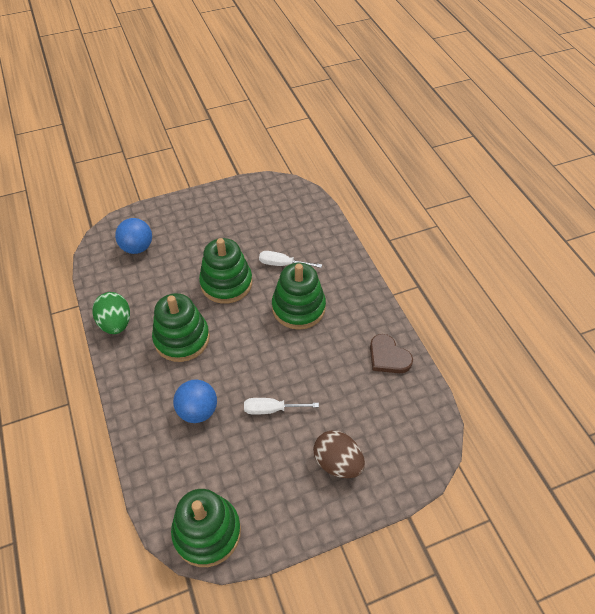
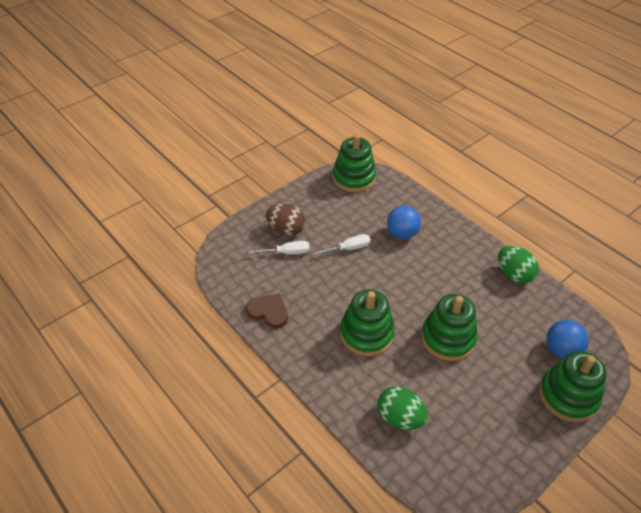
camera: 160 degrees right, 5 degrees down
(182, 338) = (451, 278): green stacking toy -> green stacking toy (568, 396)
(282, 264) = (406, 376): white screwdriver -> white screwdriver (287, 252)
(304, 238) = (400, 417): none -> green egg

